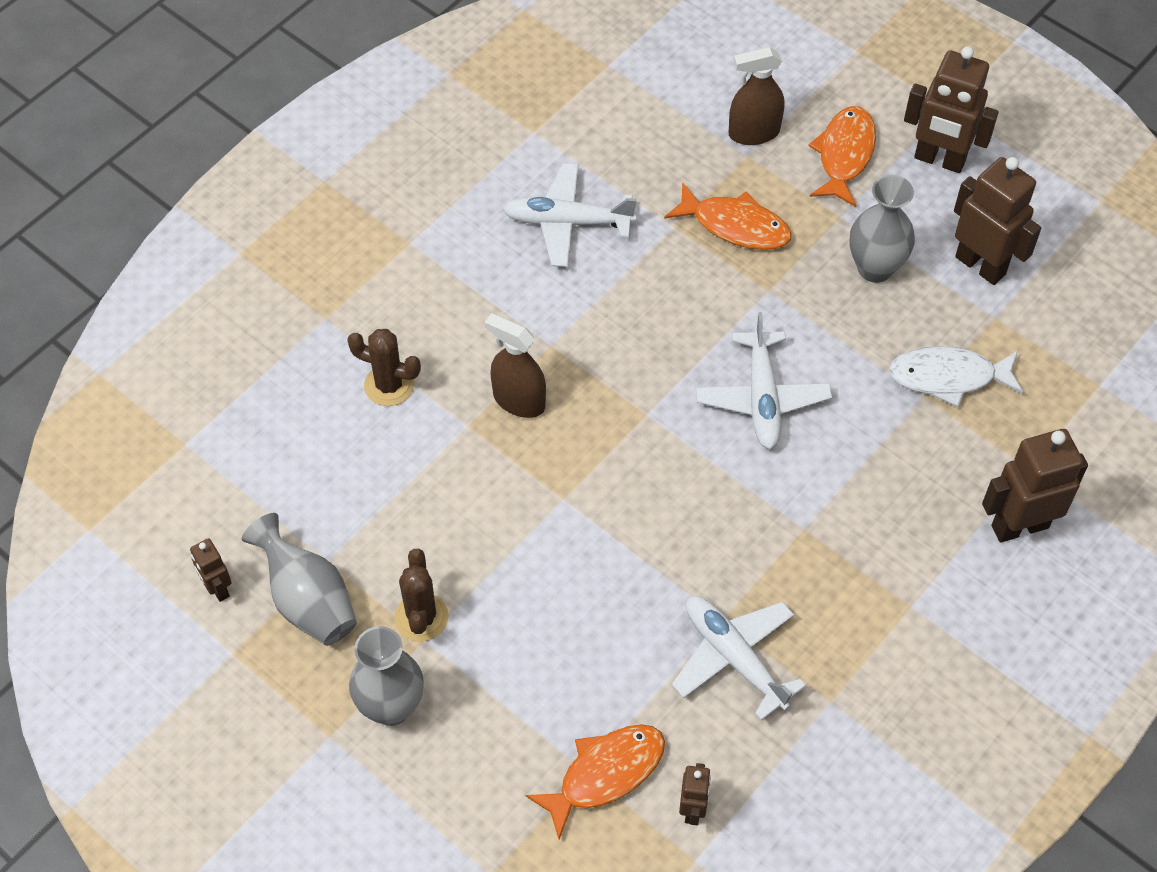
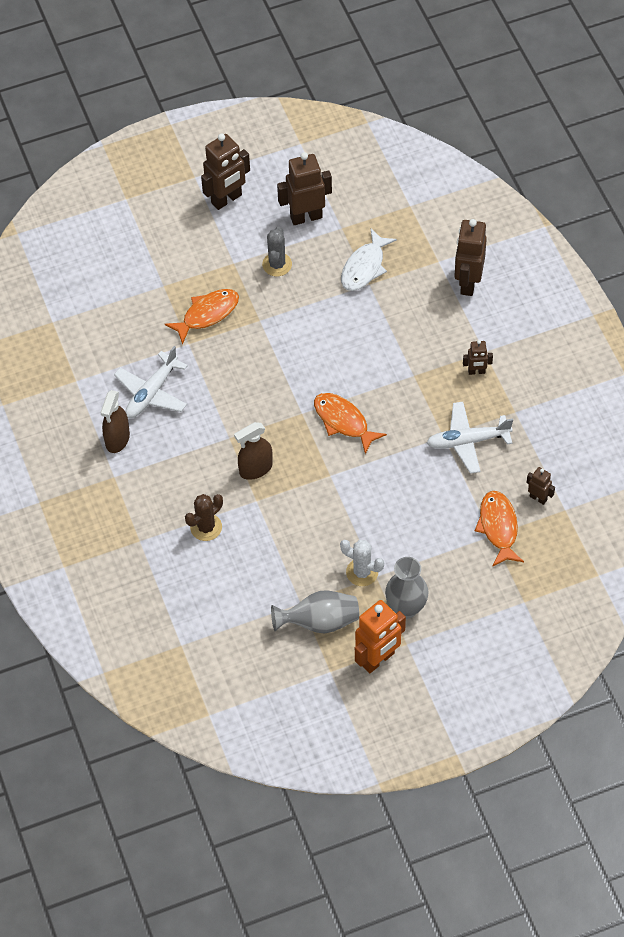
camera: 60 degrees left, 0 degrees up
(217, 588) = (286, 663): brown robot -> brown robot (476, 371)
(283, 709) = (378, 659): none -> orange robot
(421, 617) = (362, 572): brown cactus -> white cactus
(753, 133) = (150, 275): brown spray bottle -> brown spray bottle (117, 439)
(762, 398) = (325, 356): white plane -> none
(844, 155) = (194, 240): orange fish -> orange fish (343, 421)
(875, 268) = (277, 264): grey vase -> grey cactus

